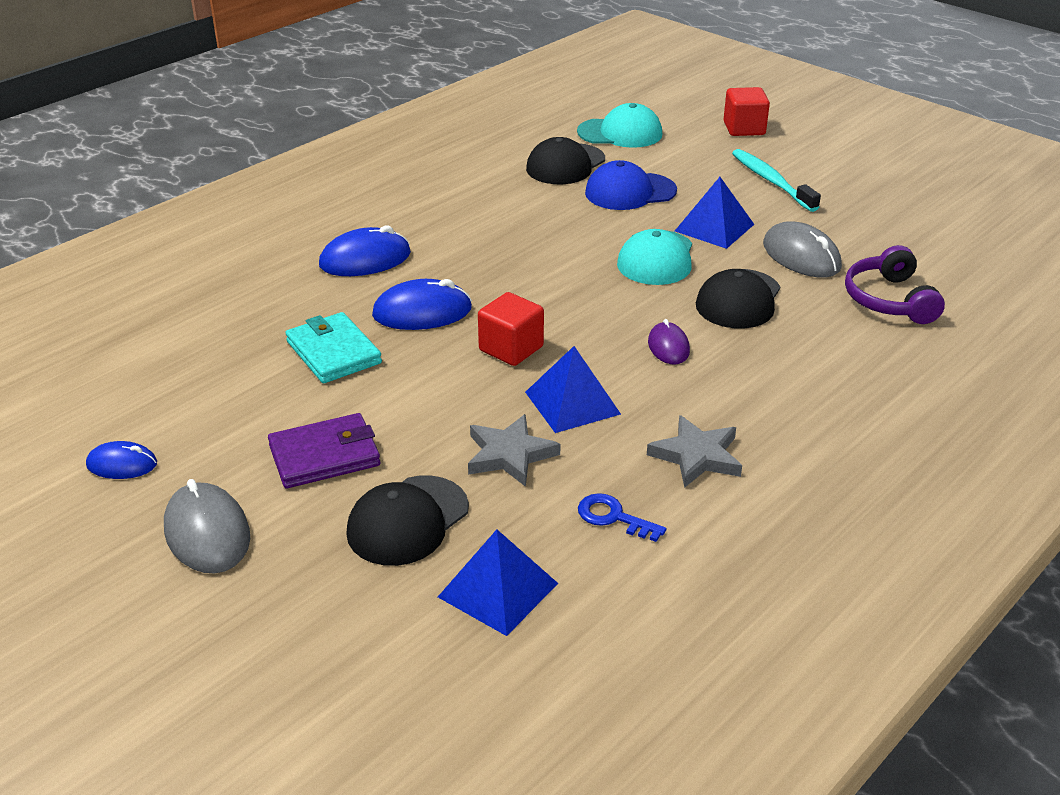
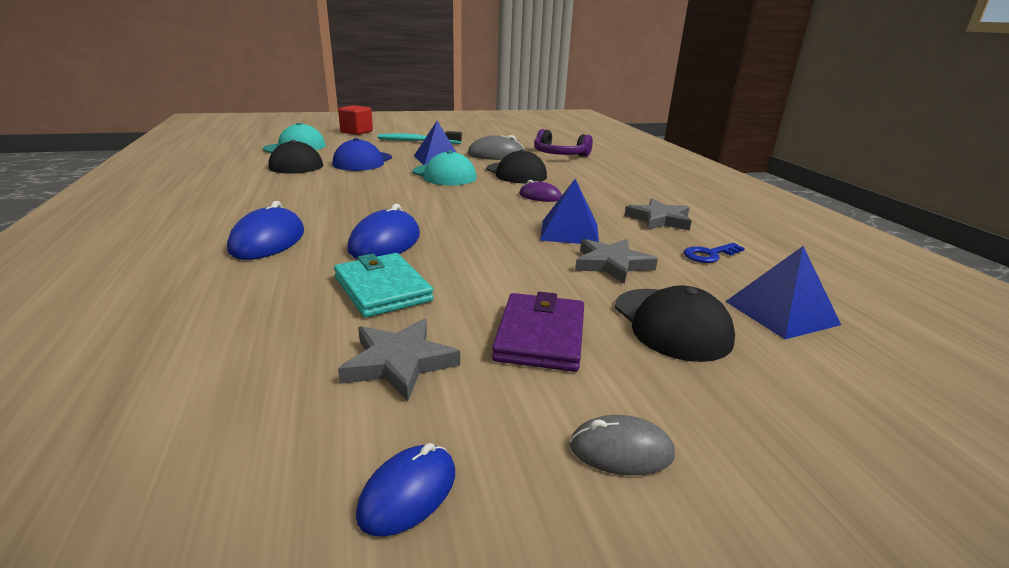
camera: 60 degrees left, 10 degrees down
(207, 533) = (621, 450): grey mouse -> grey mouse, size x0.61
(238, 407) = (399, 363): none -> grey star
(333, 352) = (382, 289): turquoise wallet -> turquoise wallet turned 60 degrees clockwise
(511, 349) = (481, 230): red cube -> none

